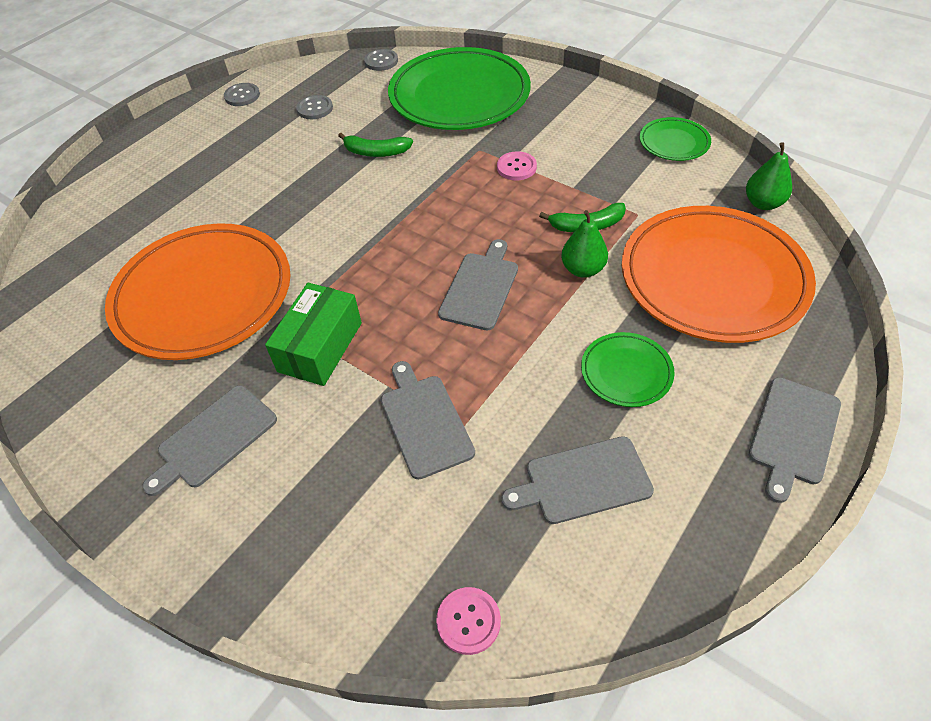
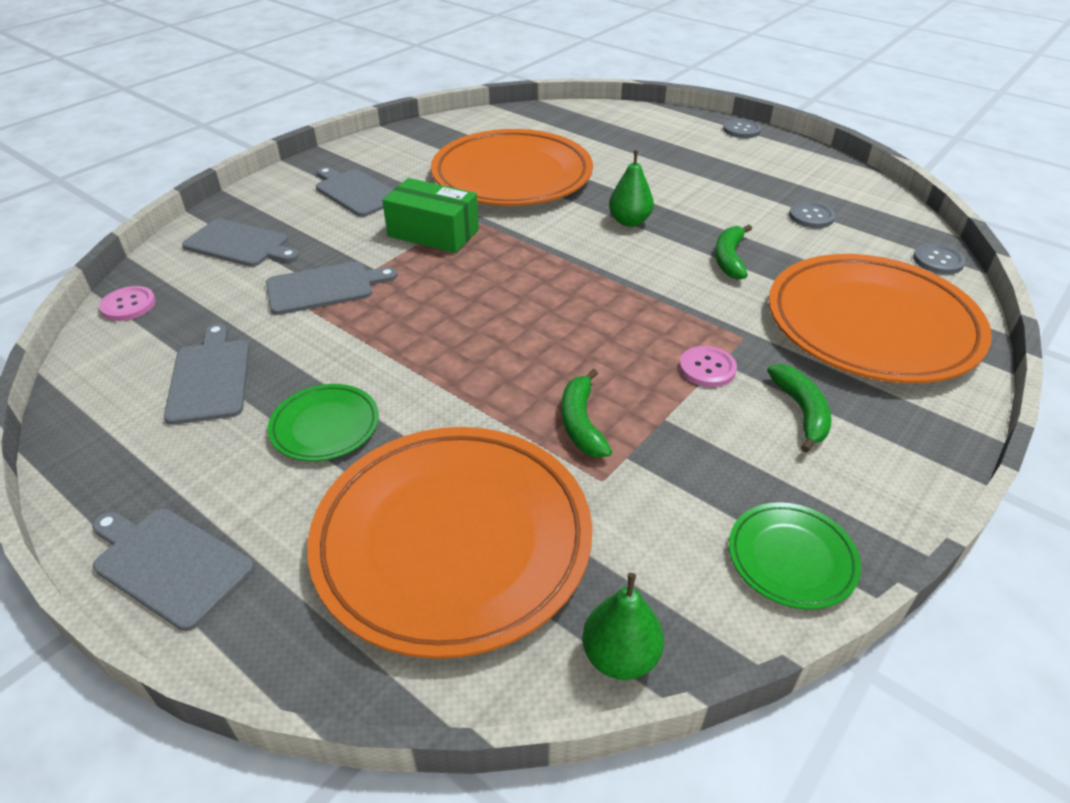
camera: 90 degrees right, 10 degrees down
(242, 96) = (825, 172): grey button -> grey button (741, 130)
(459, 96) = (871, 325): green plate -> orange plate
(480, 288) = (485, 327): grey cutting board -> grey cutting board (240, 244)
(553, 130) = (801, 412): none -> green banana
(582, 269) = (498, 410): green pear -> green pear (629, 221)

